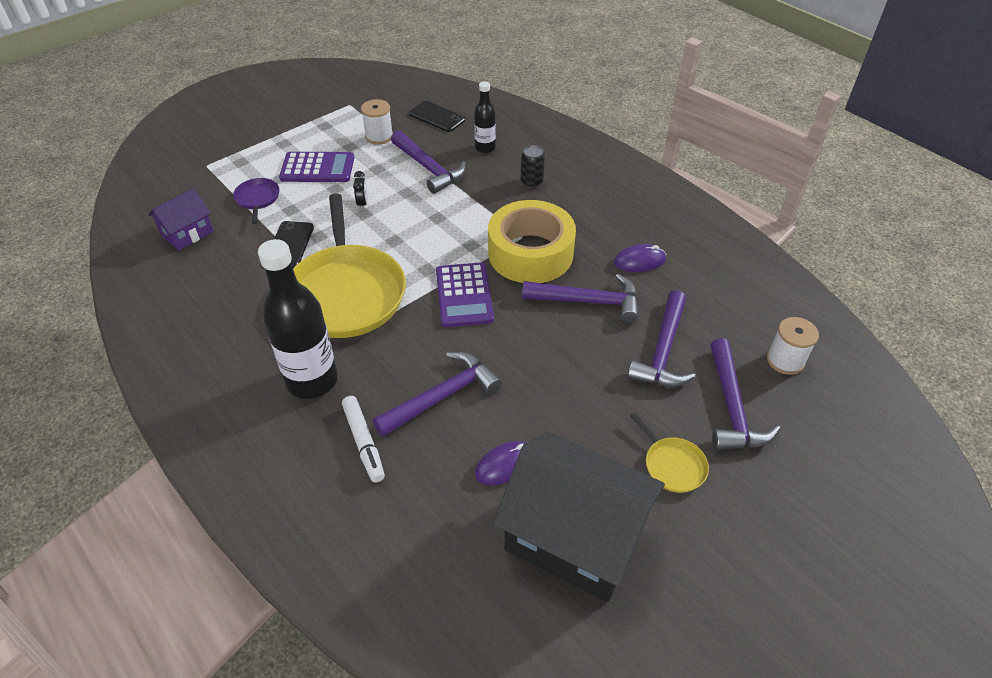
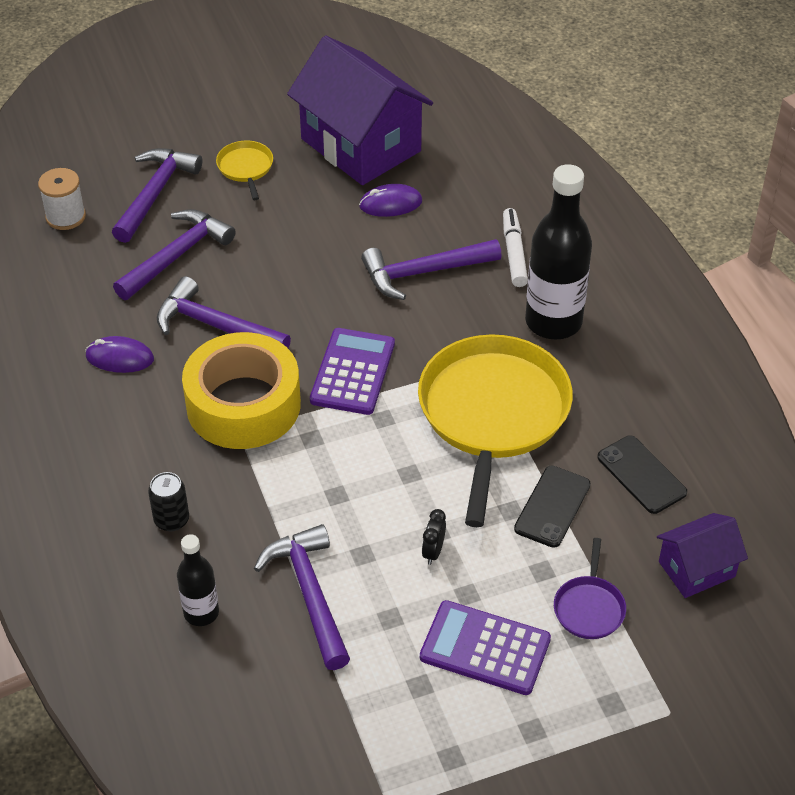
camera: 160 degrees left, 0 degrees up
(379, 136) = (363, 696): white spool -> none
(437, 117) = (244, 718): black phone -> black phone (641, 475)
(574, 537) = (361, 145): black house -> purple house

